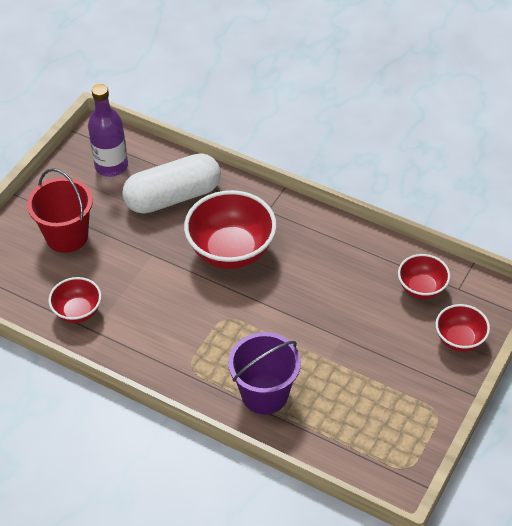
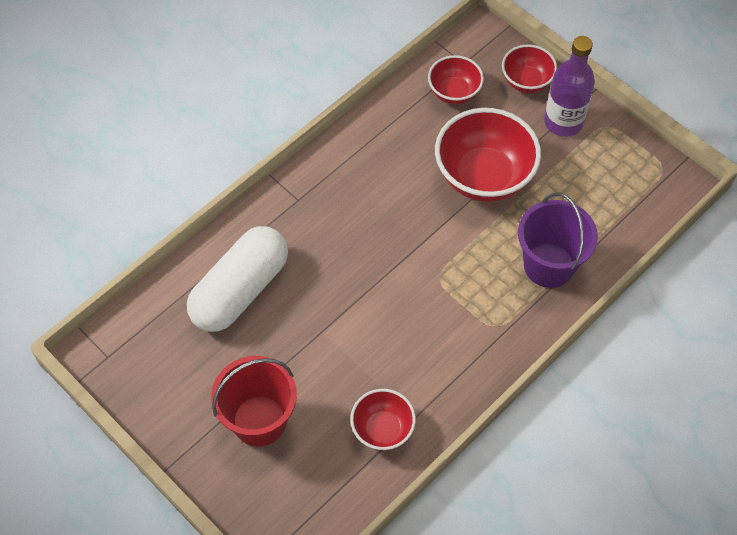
camera: 75 degrees left, 10 degrees up
(111, 166) = (161, 348): purple bottle -> purple bottle (563, 122)
(173, 197) = (240, 290): white capsule -> white capsule turned 45 degrees clockwise
(231, 251) = (345, 250): red bowl -> red bowl (483, 177)

